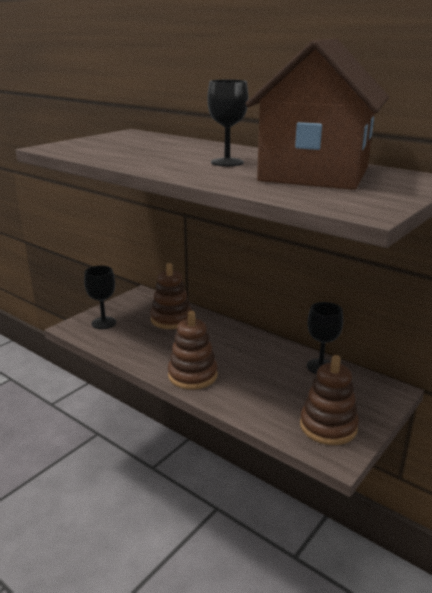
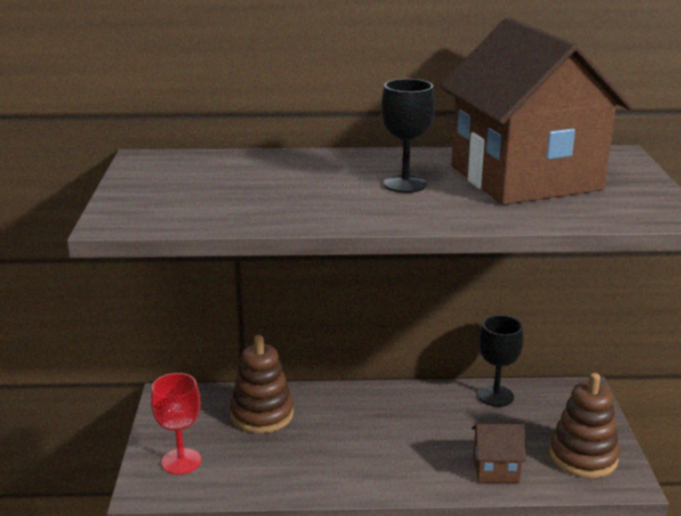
camera: 40 degrees left, 0 degrees up
(104, 323) = (181, 461): black goblet -> red goblet
(192, 375) = (390, 473): brown stacking toy -> none
(257, 403) = (495, 469): none -> brown house

